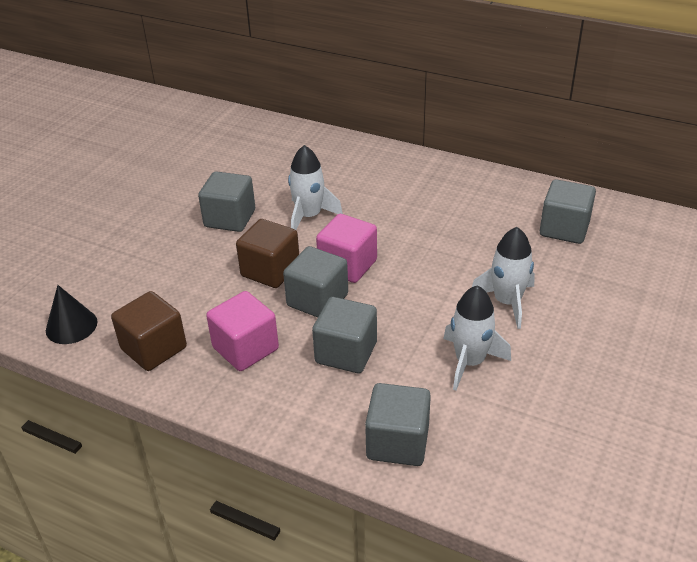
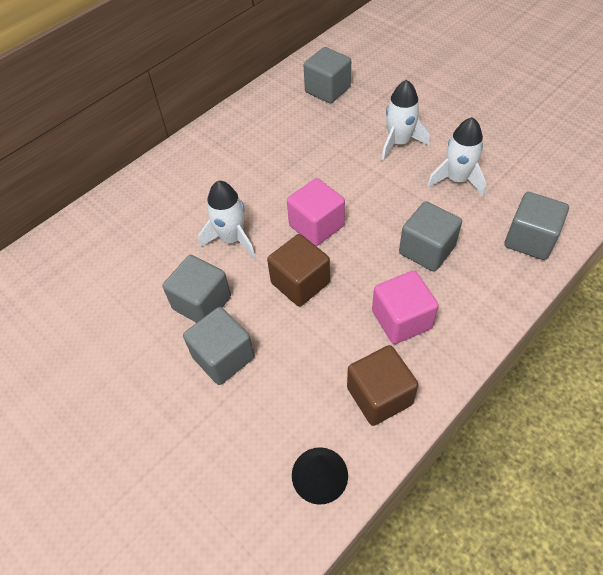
camera: 70 degrees left, 15 degrees up
(317, 300) = (355, 256): grey cube -> grey cube (223, 357)

